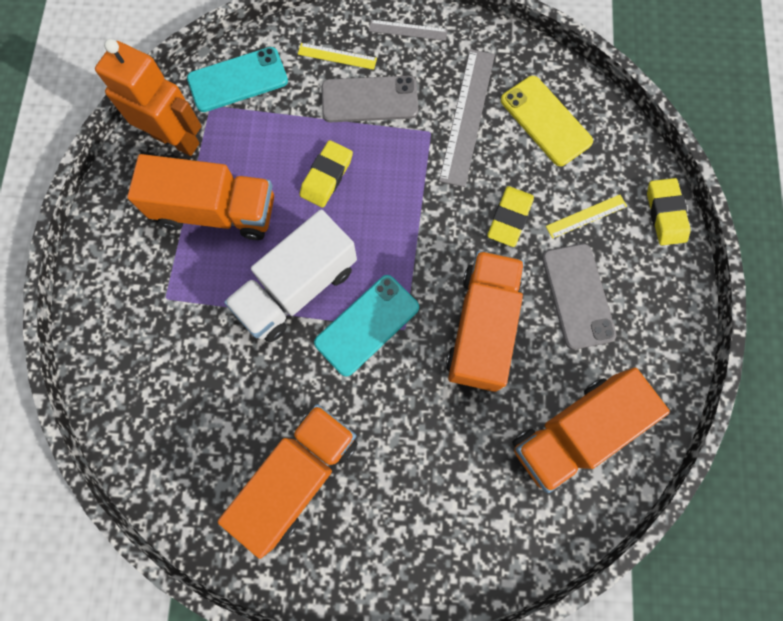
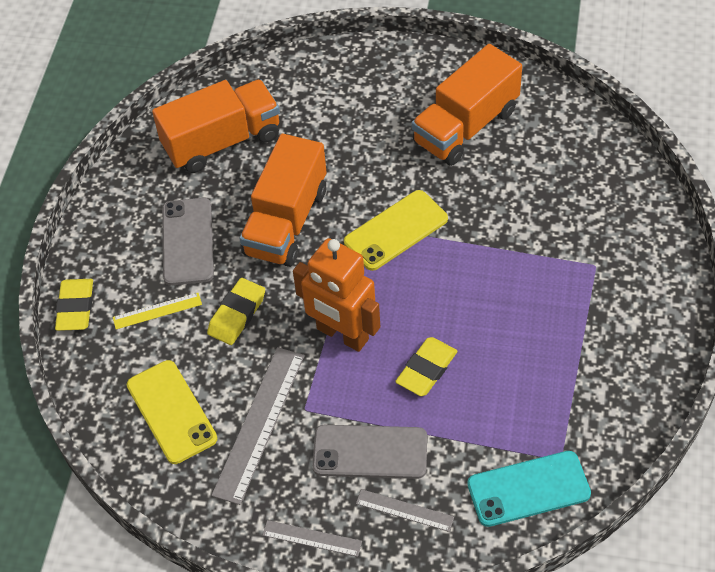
camera: 170 degrees left, 20 degrees down
(176, 139) = (598, 422): orange robot -> orange robot (342, 334)
(216, 211) = (548, 342): orange truck -> none
(297, 288) = (462, 265): white truck -> none
(337, 56) = (404, 510): yellow ruler -> grey ruler
(367, 325) = (396, 230): turquoise phone -> yellow phone

